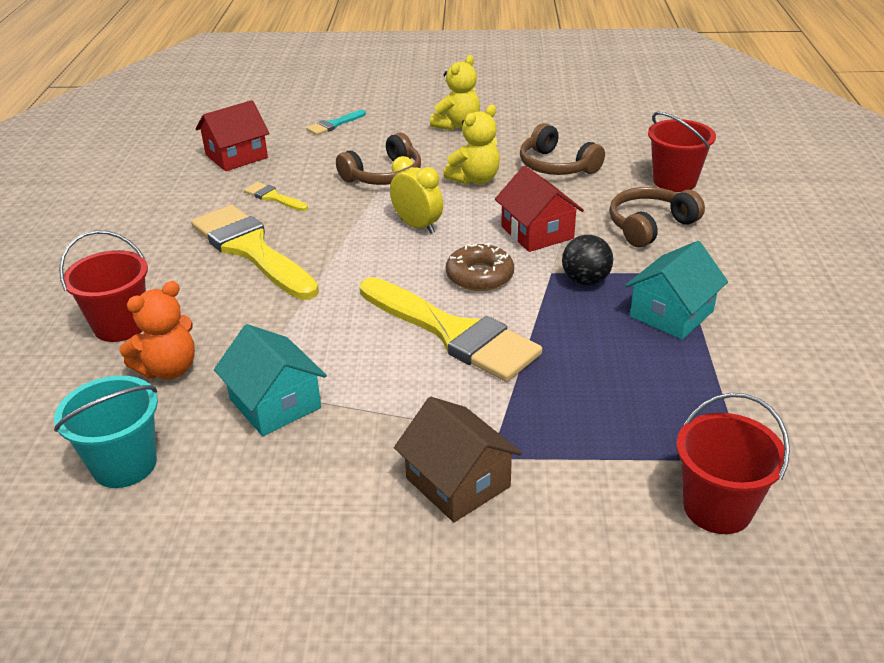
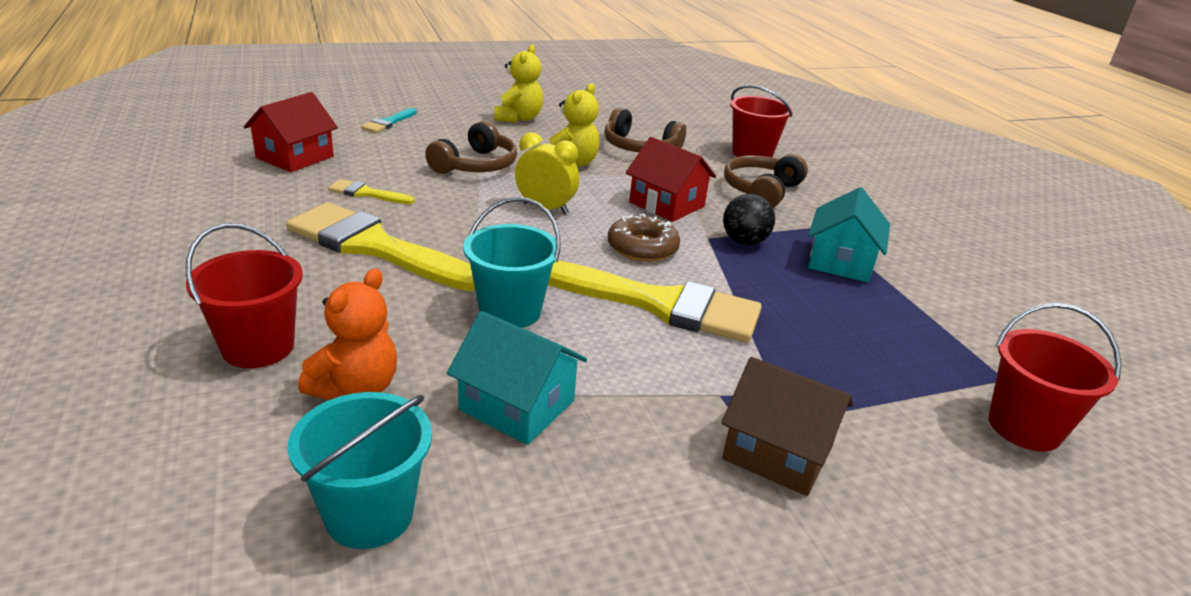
camera: 25 degrees left, 5 degrees down
(322, 322) = (510, 311): none -> turquoise bucket

